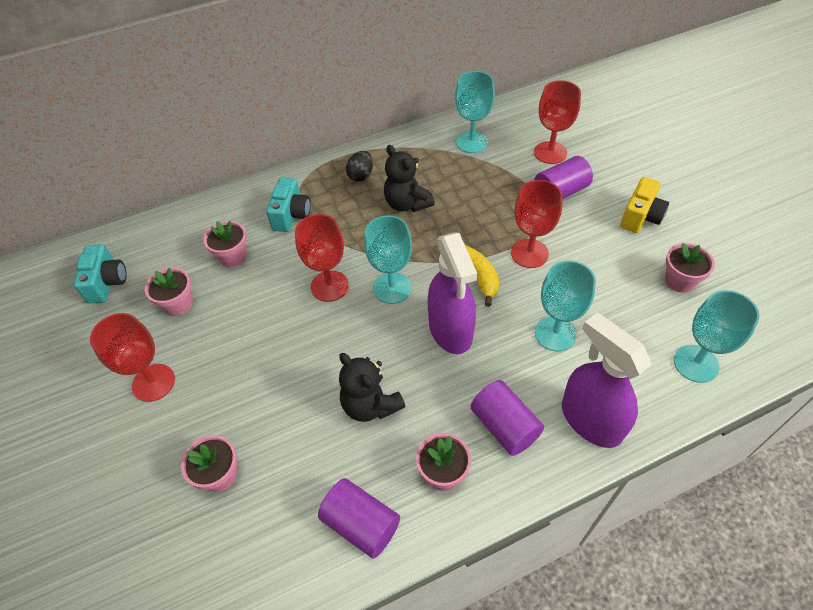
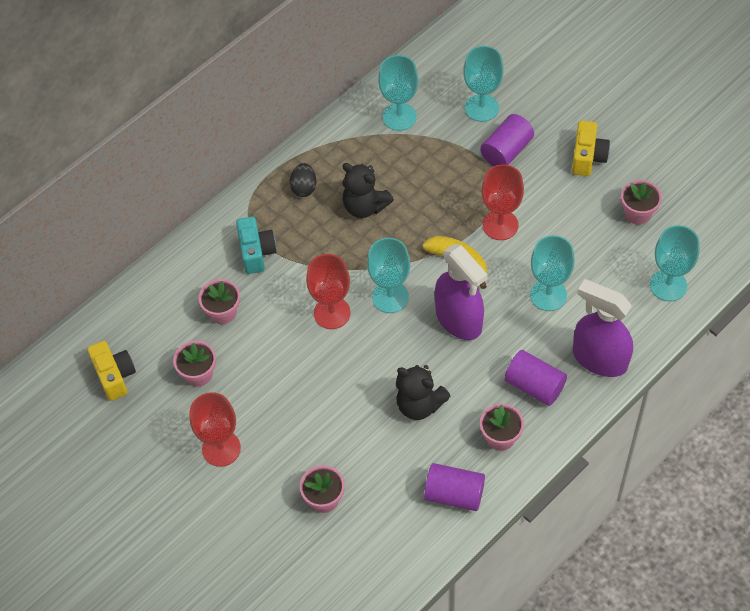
camera: 20 degrees left, 5 degrees up
(107, 283) = (115, 376): turquoise camera -> yellow camera
(550, 153) = (481, 108): red goblet -> turquoise goblet

